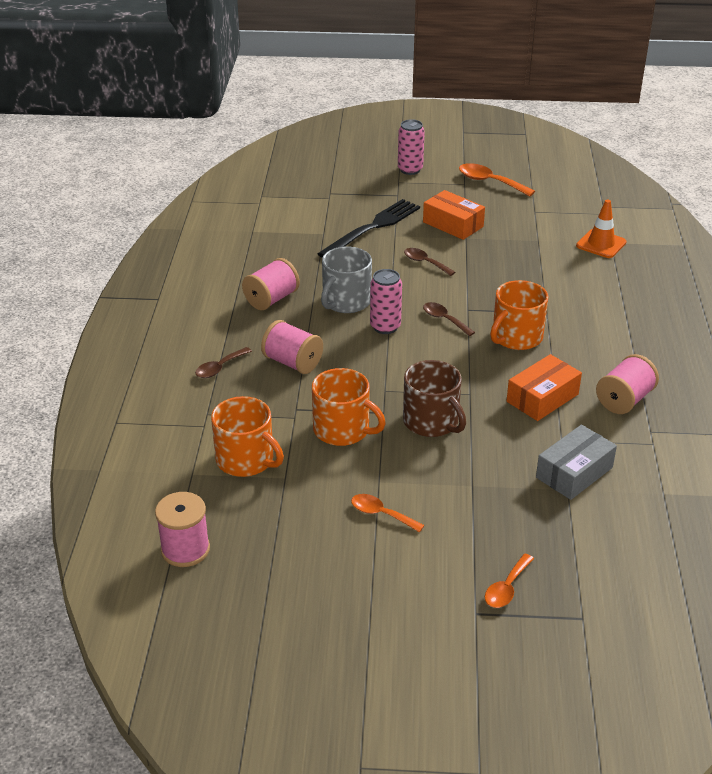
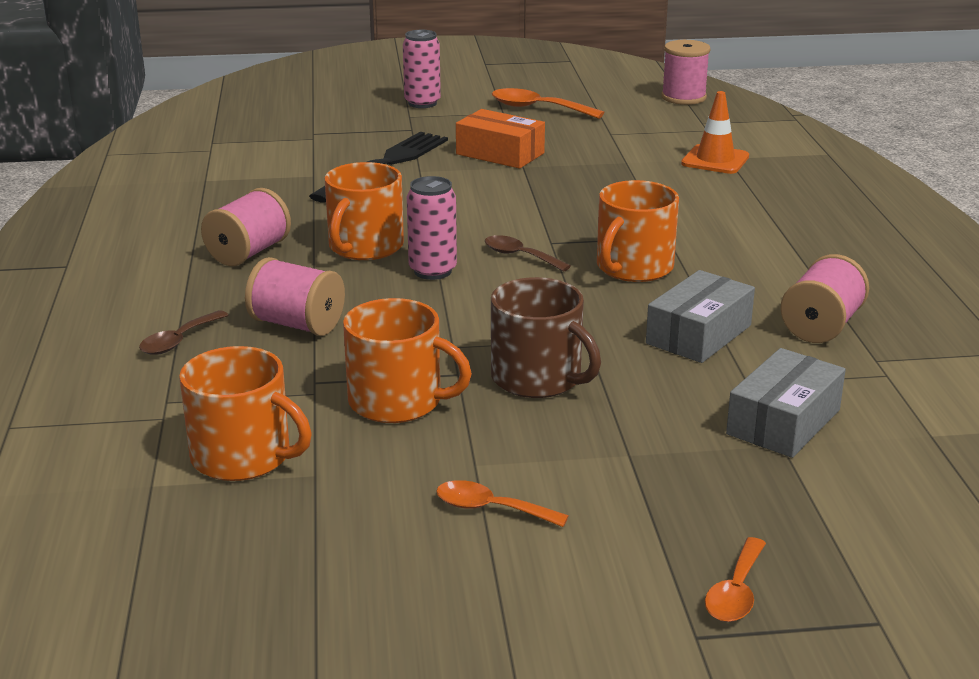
camera: 10 degrees left, 10 degrees down
(185, 549) = (154, 598): pink spool -> pink spool (683, 97)
(346, 301) = (365, 247): grey mug -> orange mug
(425, 262) = (472, 196): brown spoon -> none
(542, 398) = (698, 334): orange box -> grey box

